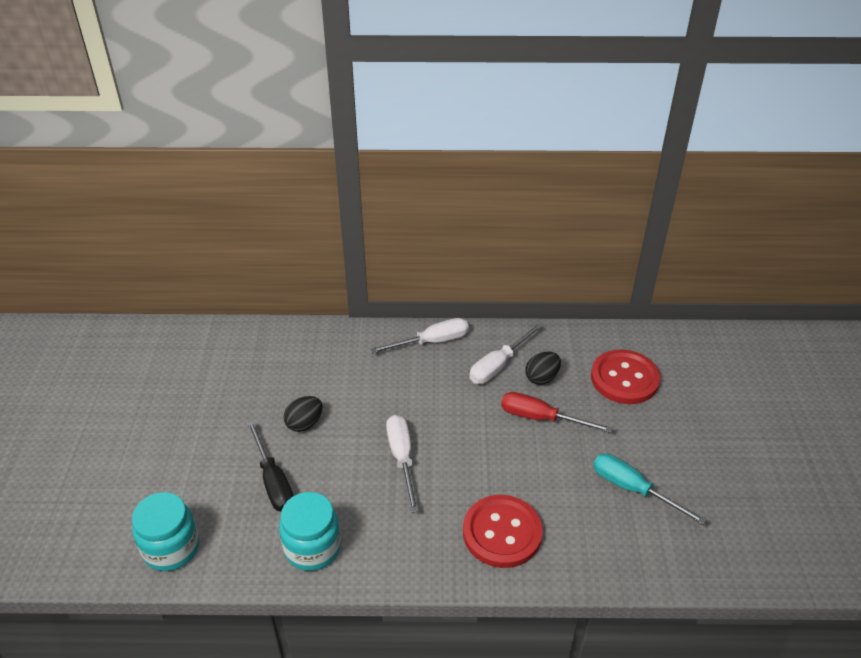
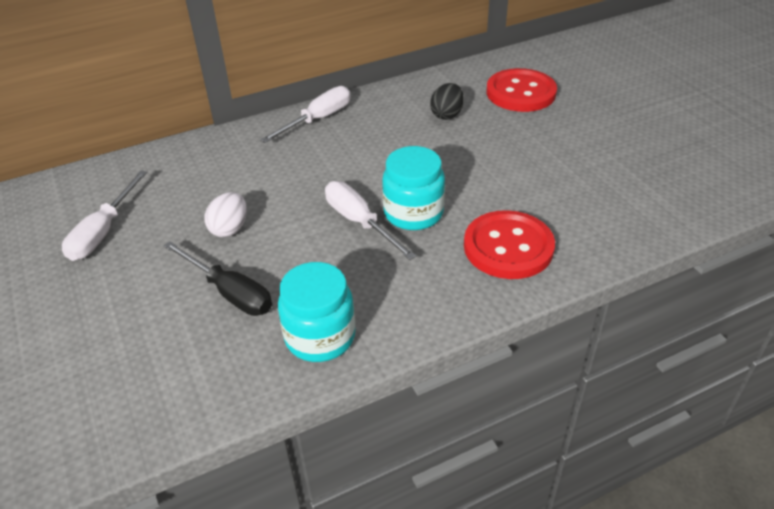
camera: 25 degrees left, 0 degrees up
(171, 548) = (144, 406): turquoise jar -> turquoise jar (413, 213)
(304, 423) = (230, 228): black egg -> white egg
(498, 365) = (398, 118): white screwdriver -> white screwdriver (103, 232)
(541, 418) = (471, 144): red screwdriver -> none
(633, 489) = (597, 170): turquoise screwdriver -> none

